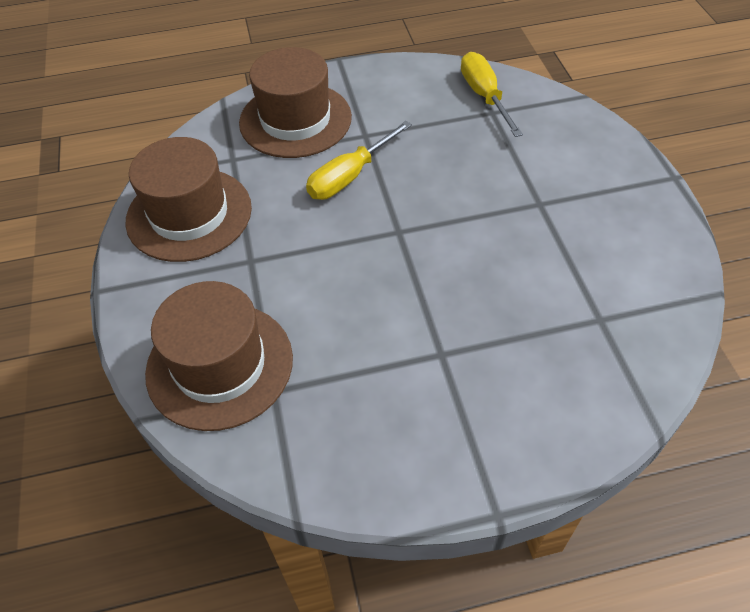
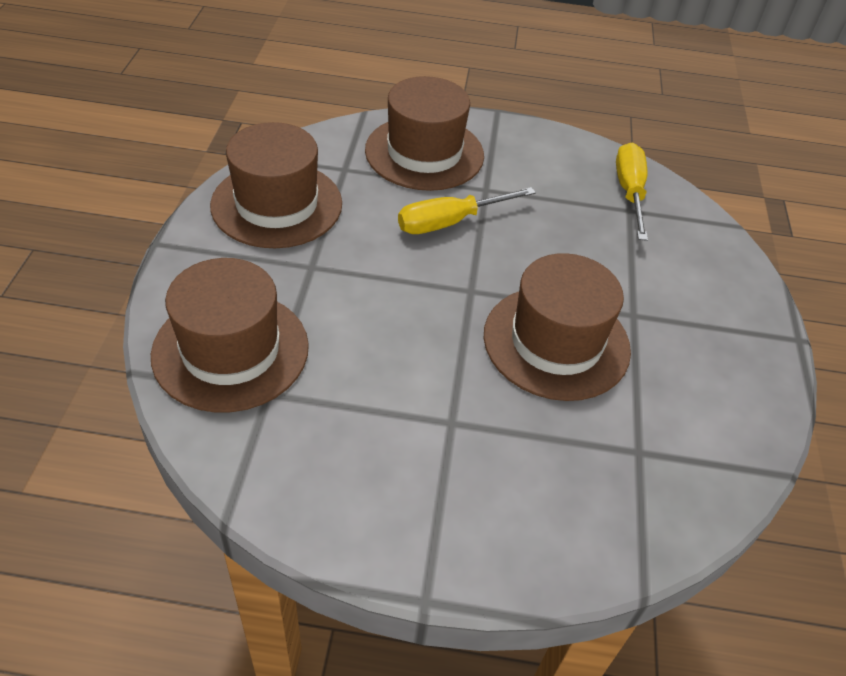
camera: 15 degrees right, 5 degrees down
(490, 251) = (556, 342): none -> brown hat

